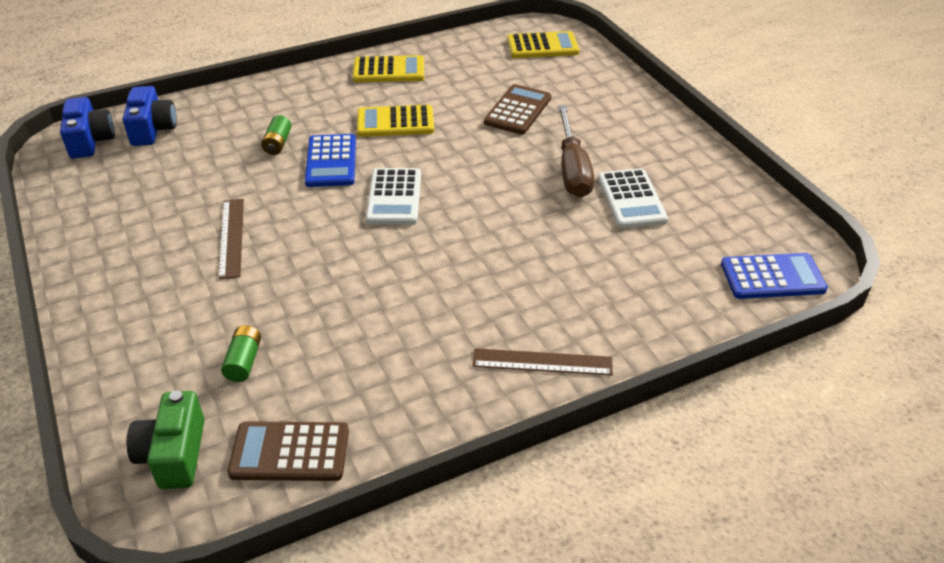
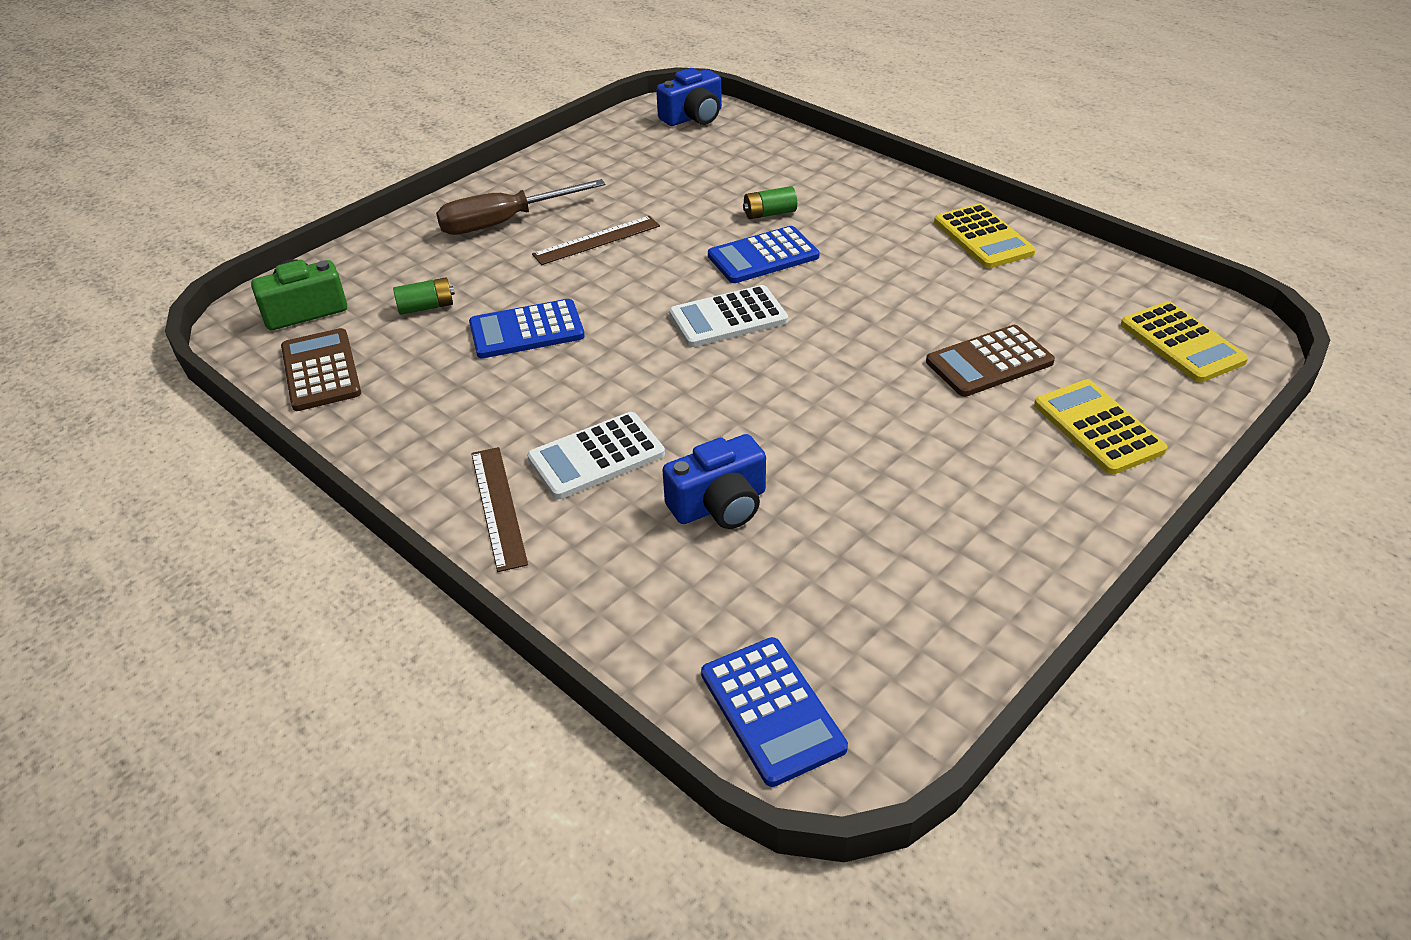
camera: 70 degrees right, 0 degrees up
(152, 129) = (736, 139): blue camera -> blue camera (720, 505)
(330, 304) = (526, 330): none -> blue calculator
(395, 122) = (875, 275): yellow calculator -> yellow calculator (1098, 427)
(517, 110) = (989, 362): brown calculator -> brown calculator turned 150 degrees clockwise
(572, 169) = (890, 444): brown screwdriver -> brown screwdriver (504, 222)
(631, 199) = (862, 517): white calculator -> white calculator (596, 456)

